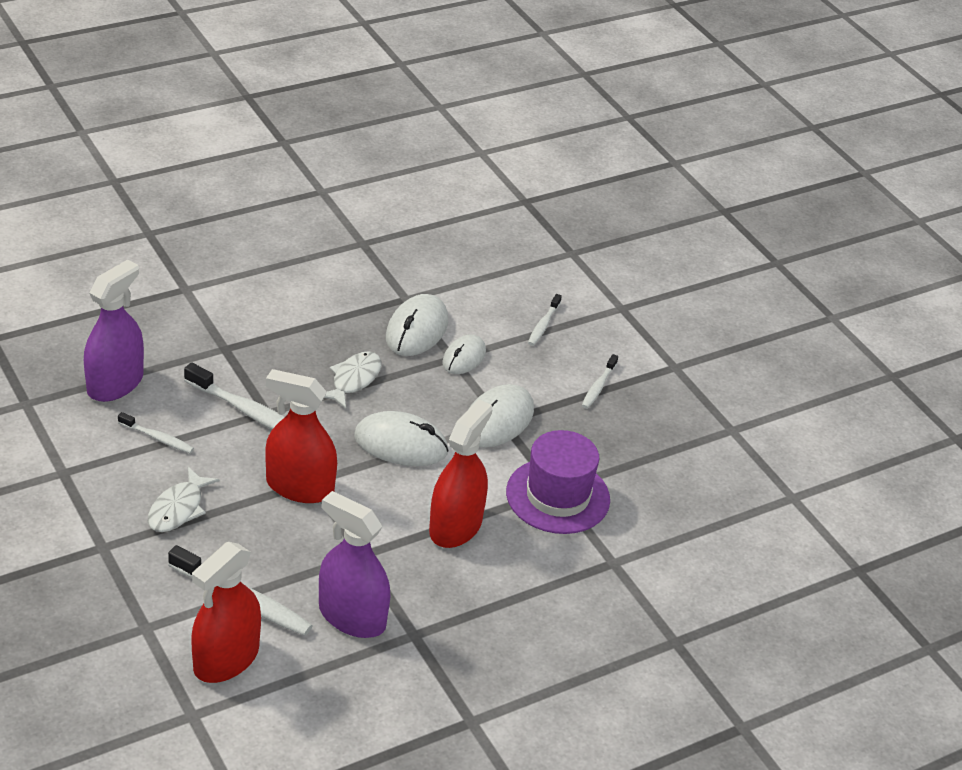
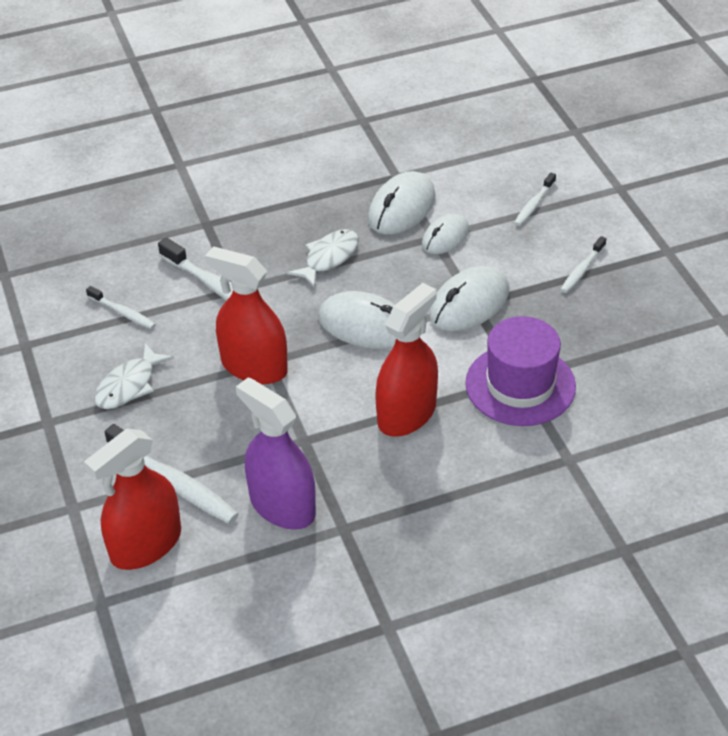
camera: 15 degrees right, 5 degrees up
(115, 383) = (93, 257): purple spray bottle -> none

